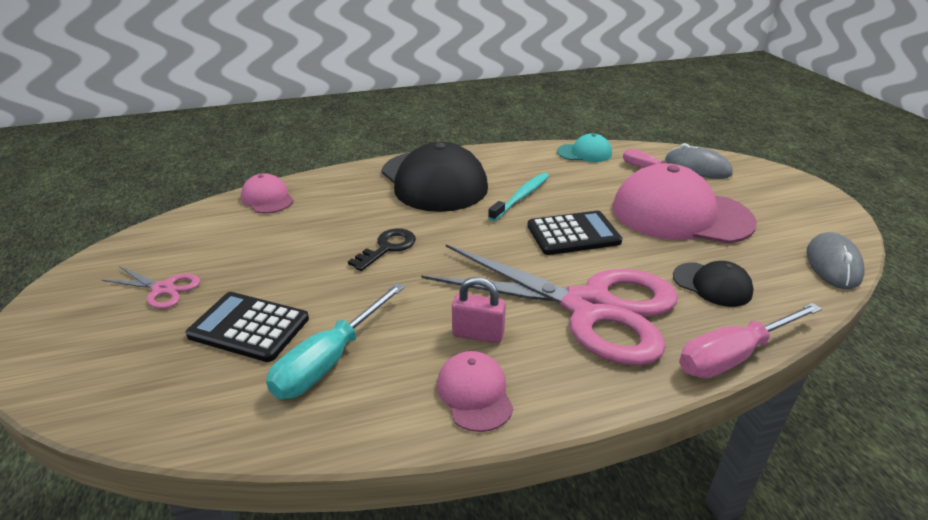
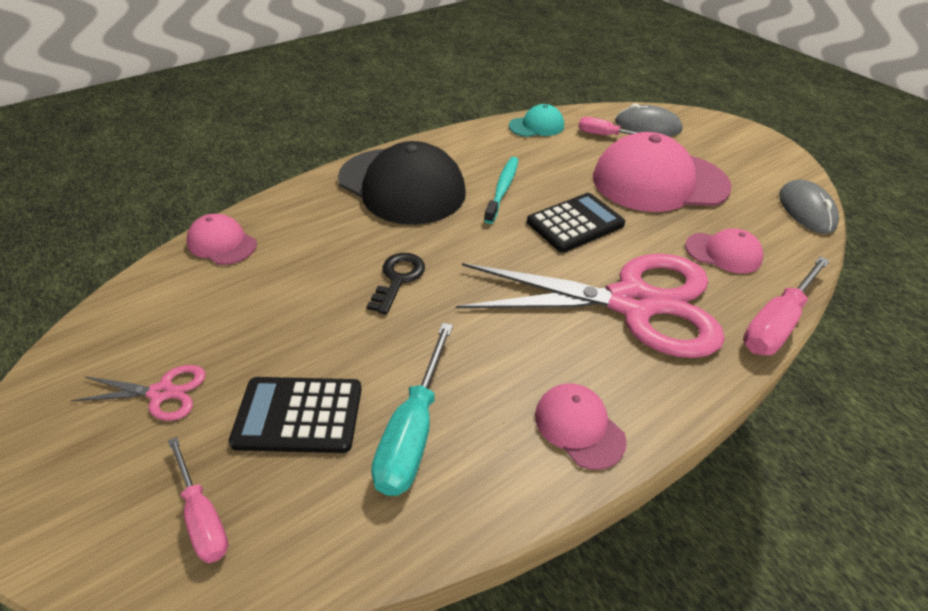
camera: 20 degrees left, 10 degrees up
(139, 377) = (203, 516): none -> pink screwdriver
(478, 334) = (546, 359): pink padlock -> none
(712, 284) = (723, 253): black cap -> pink cap

